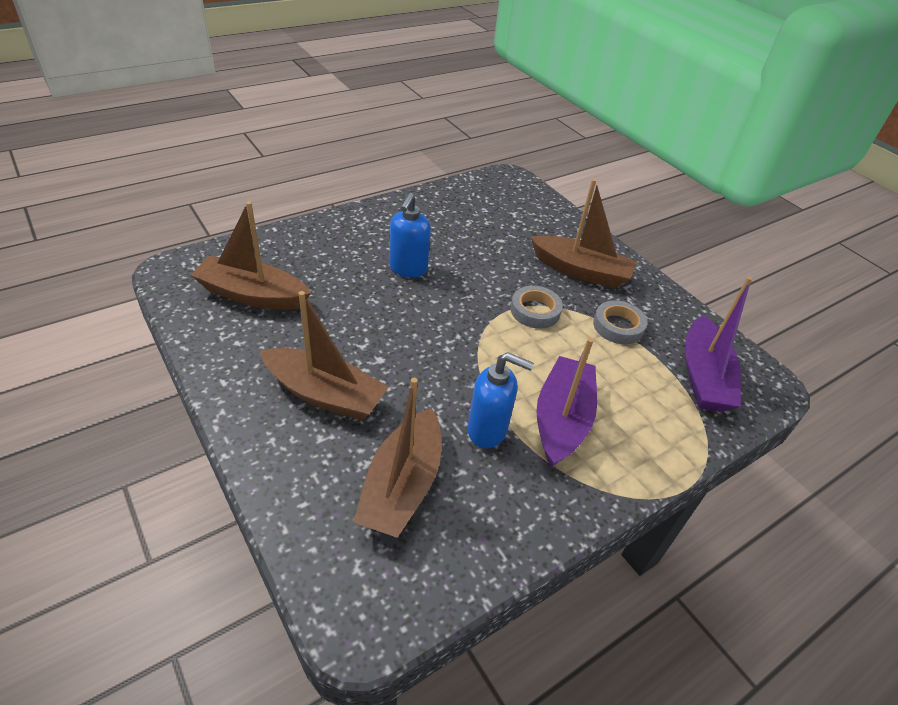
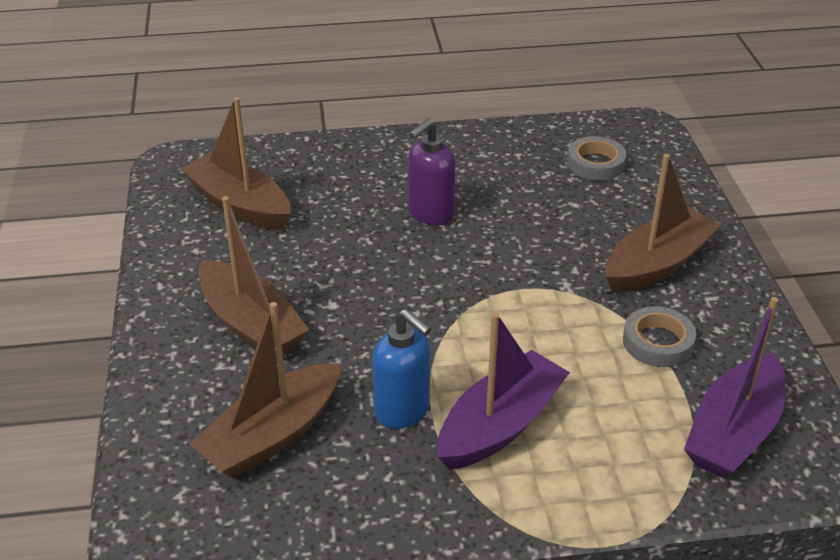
camera: 30 degrees right, 5 degrees down
(408, 269) = (430, 214): blue soap dispenser -> purple soap dispenser
(535, 311) = (557, 297): grey tape -> grey tape (595, 164)
(581, 271) = (657, 264): brown boat -> brown boat turned 90 degrees counterclockwise

